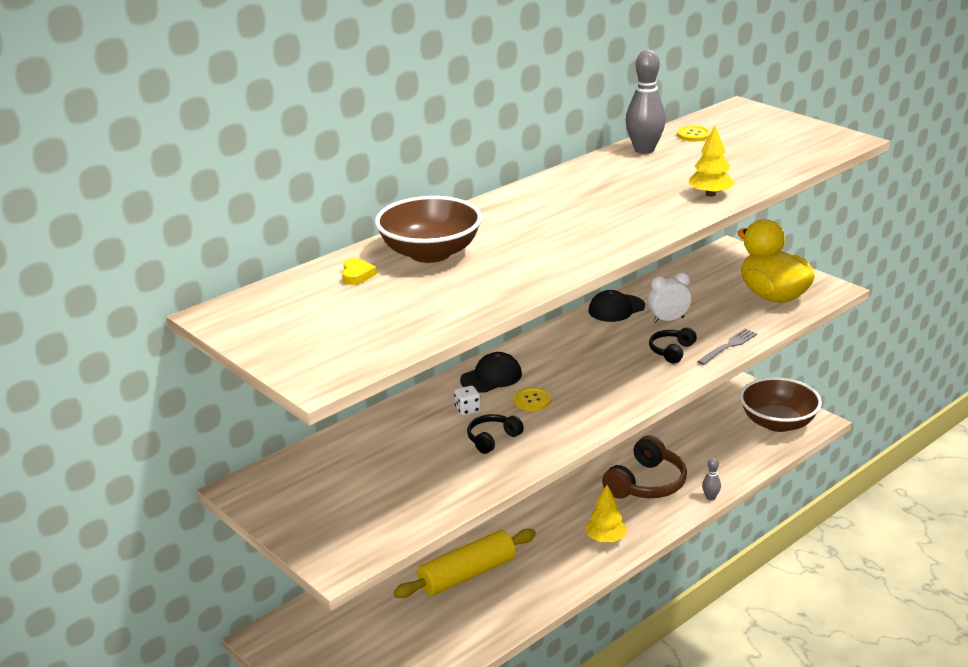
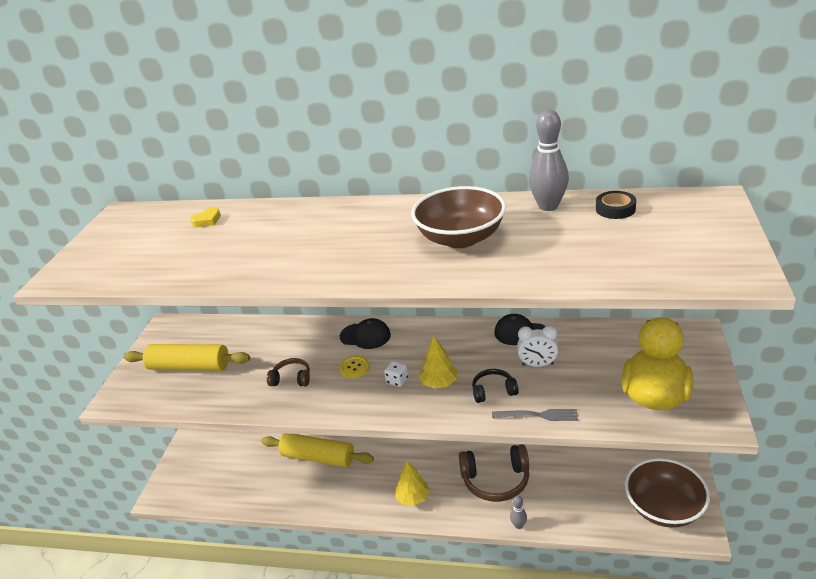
camera: 55 degrees right, 5 degrees up
(361, 494) = (189, 366): none -> yellow rolling pin
(430, 253) = (262, 225): brown bowl -> brown bowl (460, 238)
(467, 410) = (317, 349): white dice -> white dice (397, 380)
(492, 439) = (291, 379): black headphones -> brown headphones
(668, 320) = (537, 364): white clock -> white clock turned 150 degrees clockwise
(693, 135) = (615, 209): yellow button -> black tape
(710, 194) = (503, 270): yellow tree -> yellow tree (439, 383)

